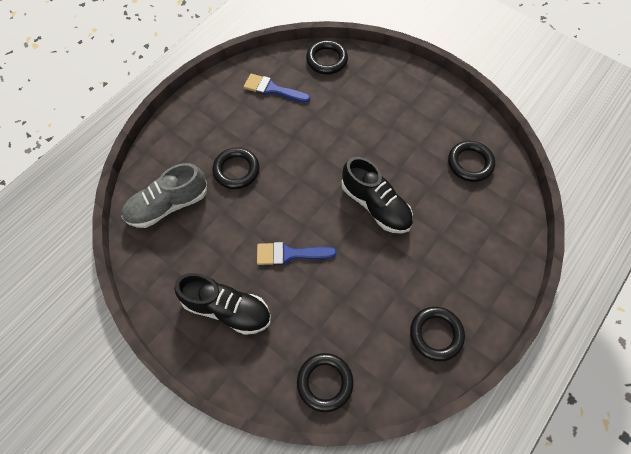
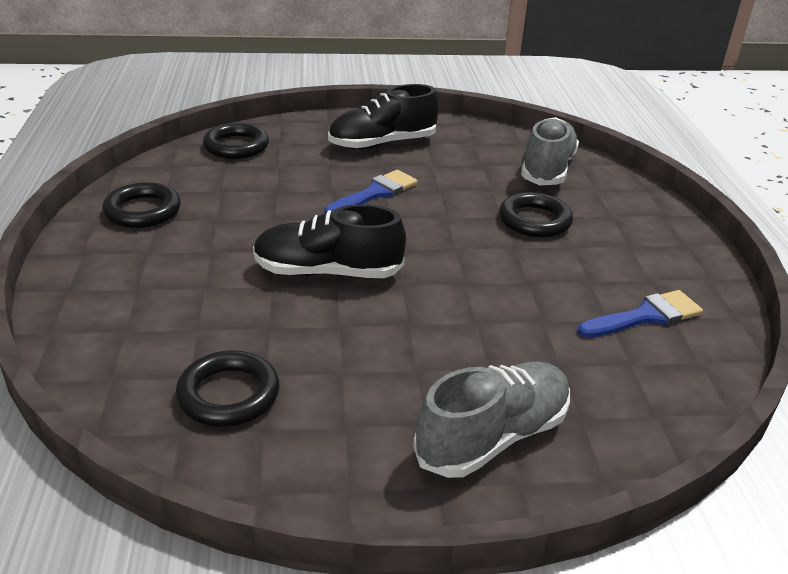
camera: 135 degrees right, 30 degrees down
(326, 60) = (653, 409): black ring -> none
(392, 86) = (492, 437): none -> grey shoe

